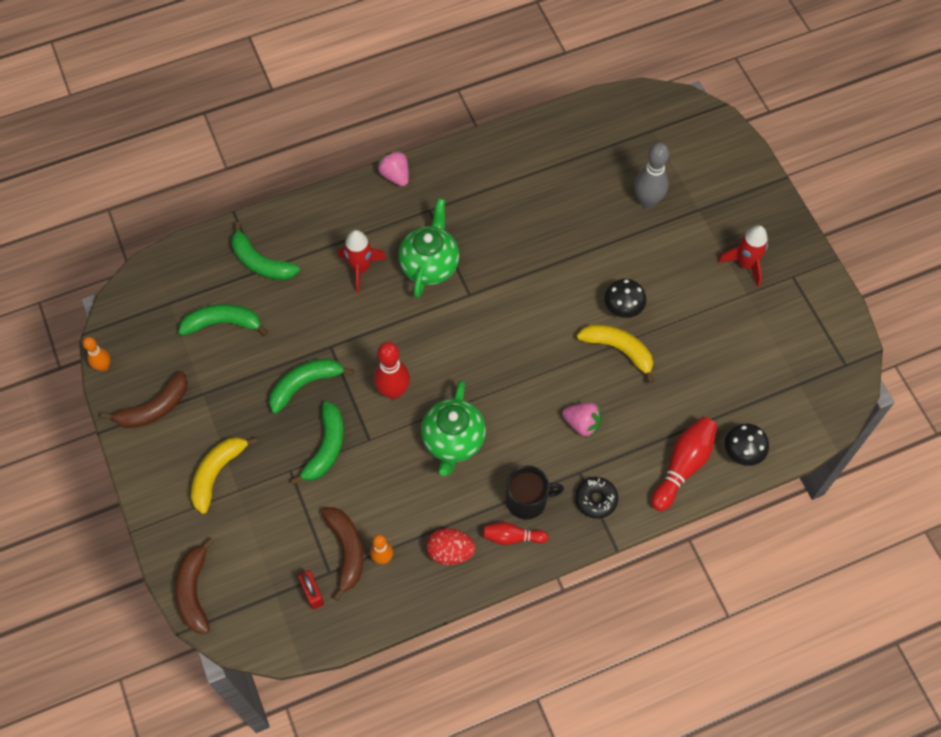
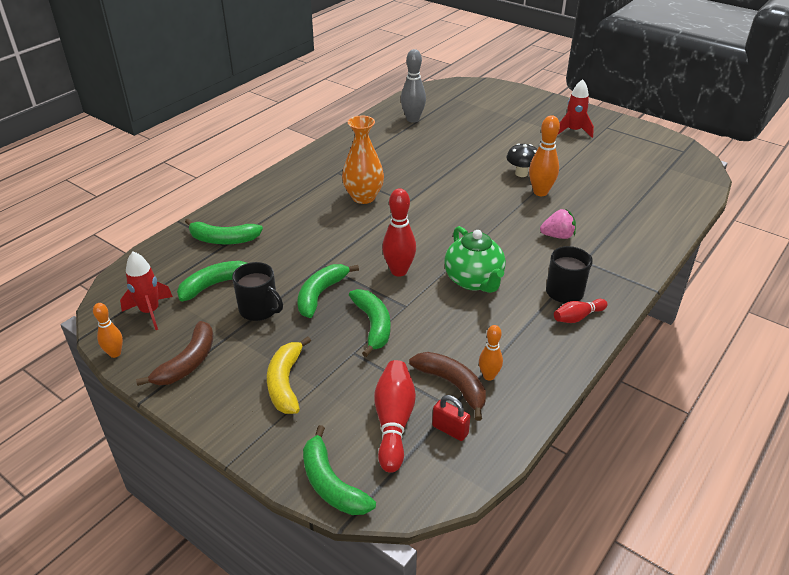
camera: 30 degrees left, 25 degrees down
(194, 591) = (331, 483): brown banana -> green banana
(242, 376) = (259, 309): none -> black mug
(361, 268) = (311, 216): red rocket -> red rocket (150, 312)
(395, 175) = (296, 164): pink strawberry -> none
(430, 265) = (363, 197): green teapot -> orange vase
(450, 552) = (540, 347): red egg -> none
(596, 500) = (613, 271): black donut -> none
(619, 350) = (540, 192): yellow banana -> orange bowling pin
(647, 201) = (483, 125): grey bowling pin -> grey bowling pin (413, 119)
(683, 466) = (649, 231): red bowling pin -> red bowling pin (394, 422)
(742, 453) = (677, 210): black mushroom -> none

